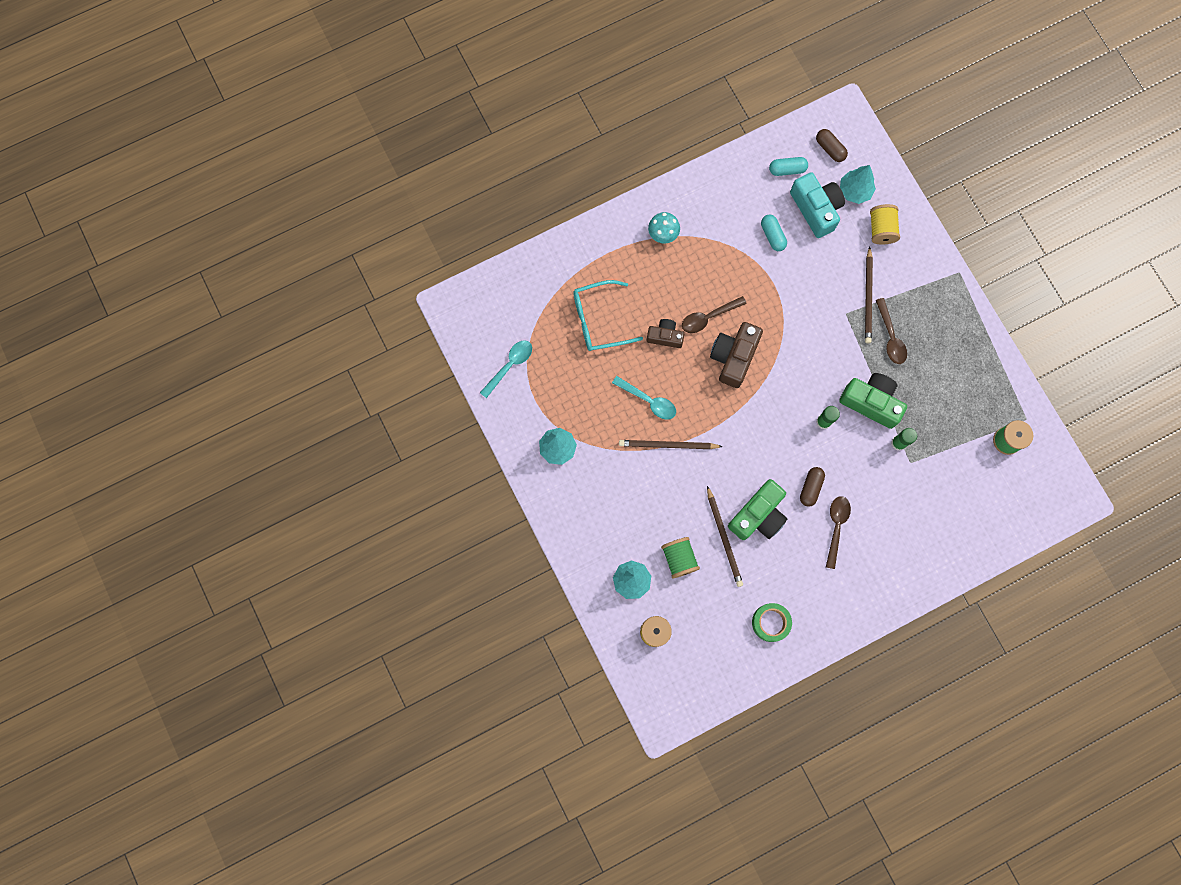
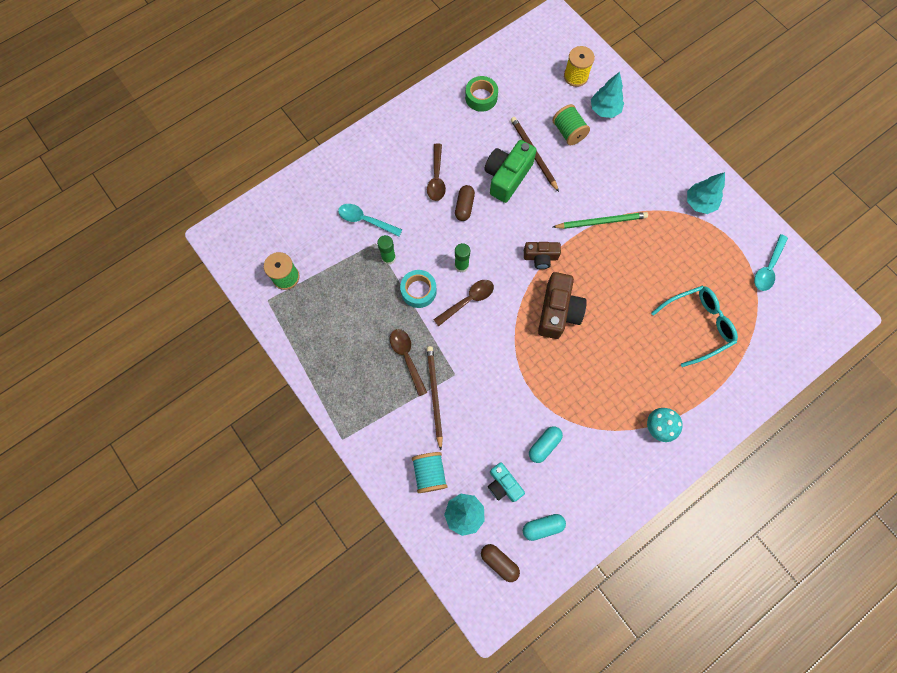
camera: 170 degrees right, 5 degrees down
(648, 400) = (629, 258): turquoise spoon -> turquoise spoon (366, 220)
(665, 336) = (629, 320): brown camera -> brown camera (540, 257)
(668, 445) = (601, 222): brown pencil -> green pencil
(709, 317) = (591, 347): brown spoon -> brown spoon (468, 301)
(772, 236) = (544, 445): turquoise capsule -> turquoise capsule turned 75 degrees clockwise
(816, 209) = (503, 484): turquoise camera -> turquoise camera, size x0.60
(871, 402) = (418, 291): green camera -> turquoise tape
(881, 229) = (429, 473): yellow spool -> turquoise spool

